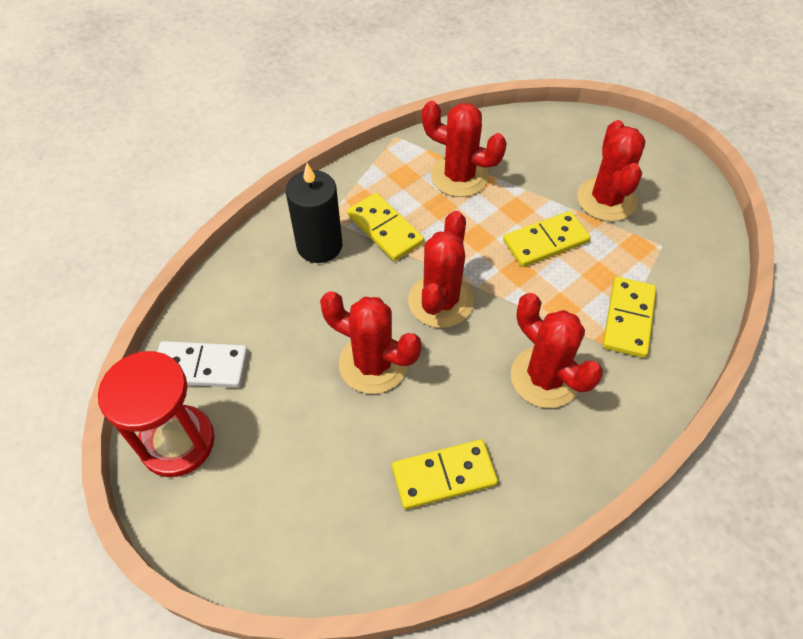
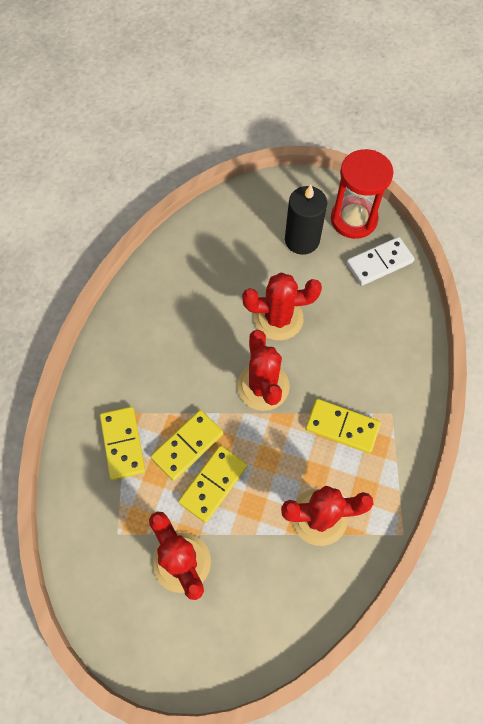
camera: 150 degrees right, 10 degrees up
(319, 245) = (378, 385): black candle -> black candle (302, 240)
(444, 475) = (195, 276): yellow domino -> yellow domino (187, 446)
(545, 377) = (163, 366): red cactus -> none

